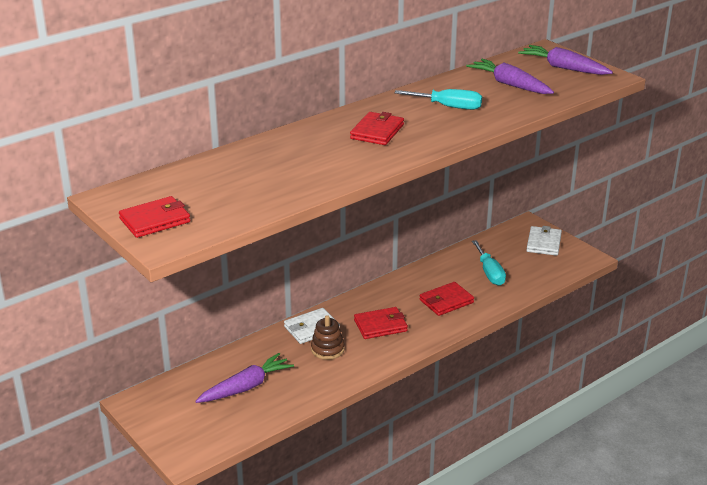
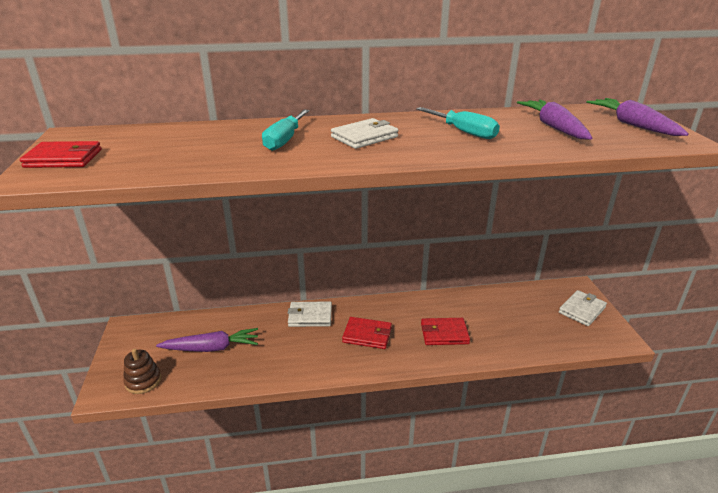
camera: 30 degrees right, 0 degrees up
(327, 349) = (304, 340): brown stacking toy -> brown stacking toy (143, 381)
(377, 132) = (364, 137): red wallet -> white wallet
(489, 273) = (506, 321): turquoise screwdriver -> turquoise screwdriver (284, 140)

